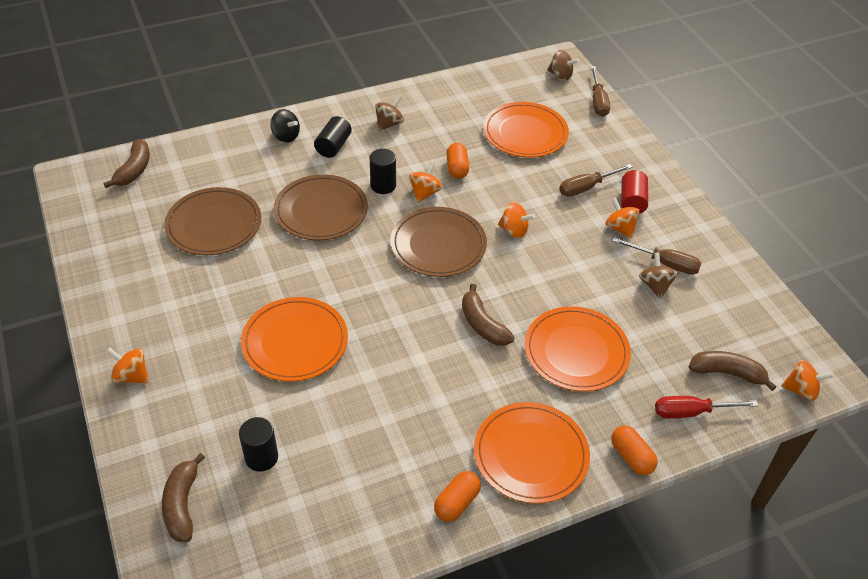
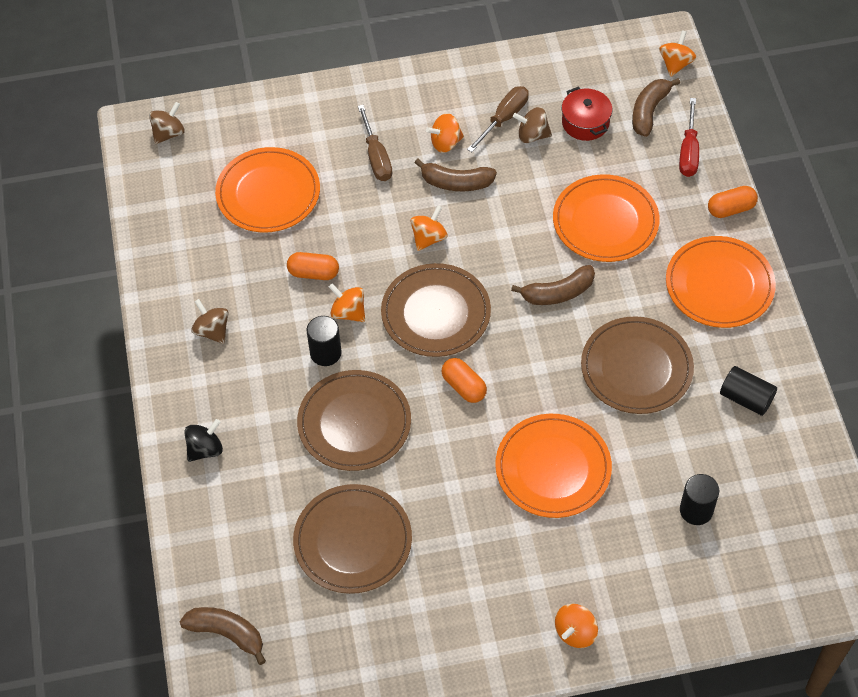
camera: 75 degrees left, 10 degrees up
(182, 505) = (743, 584): brown banana -> brown banana (456, 182)
(333, 146) = (239, 397): black cylinder -> black cylinder (746, 398)
(413, 393) = (636, 368): none -> brown plate
(456, 503) = (764, 353): orange capsule -> orange capsule (464, 386)
(598, 102) = (230, 109): brown screwdriver -> none
(632, 201) = (407, 121): red cylinder -> none
(688, 323) = (585, 122): none -> red pot

